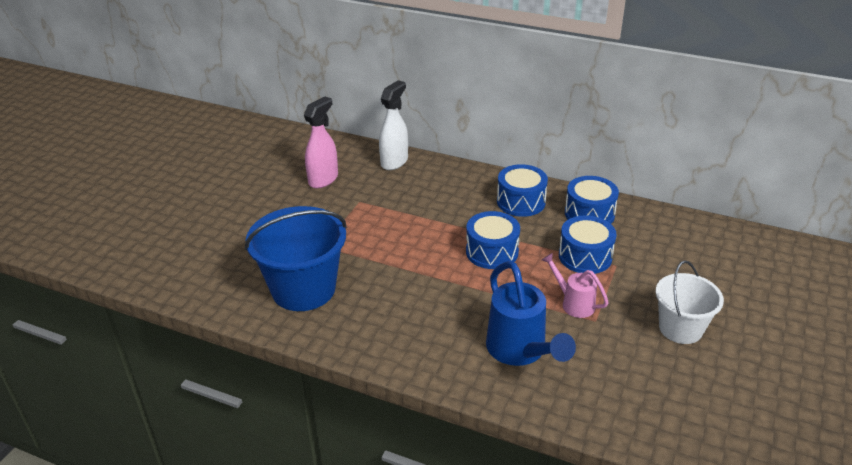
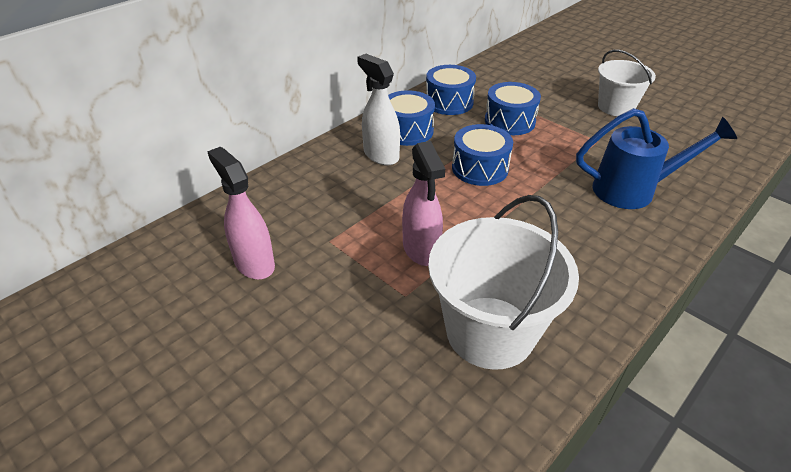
camera: 70 degrees left, 5 degrees up
(303, 289) = (490, 332): blue bucket -> white bucket
(370, 243) = (421, 249): none -> pink spray bottle
(394, 161) = (266, 193): white spray bottle -> white spray bottle (380, 155)
(573, 303) = (572, 145): pink watering can -> none

